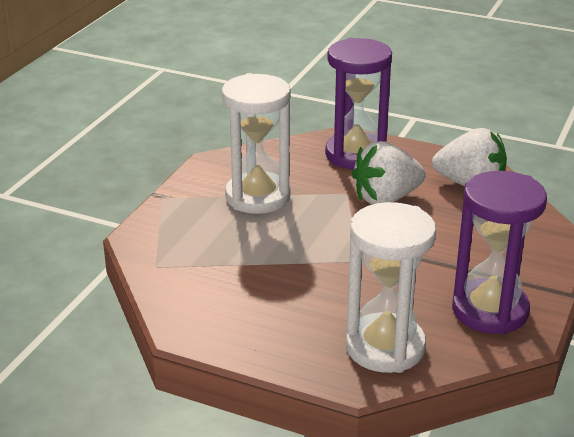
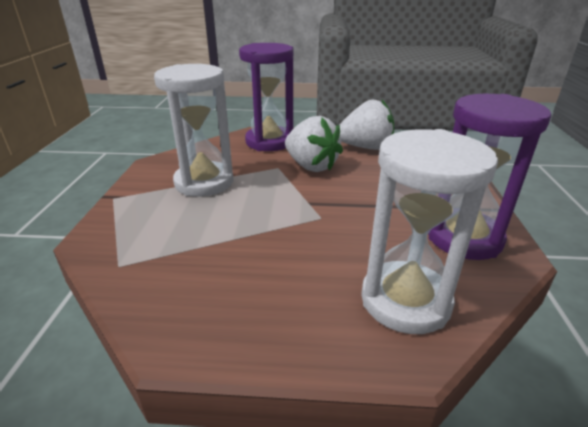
camera: 20 degrees left, 0 degrees up
(386, 198) = (311, 166): white strawberry -> white strawberry turned 90 degrees counterclockwise

